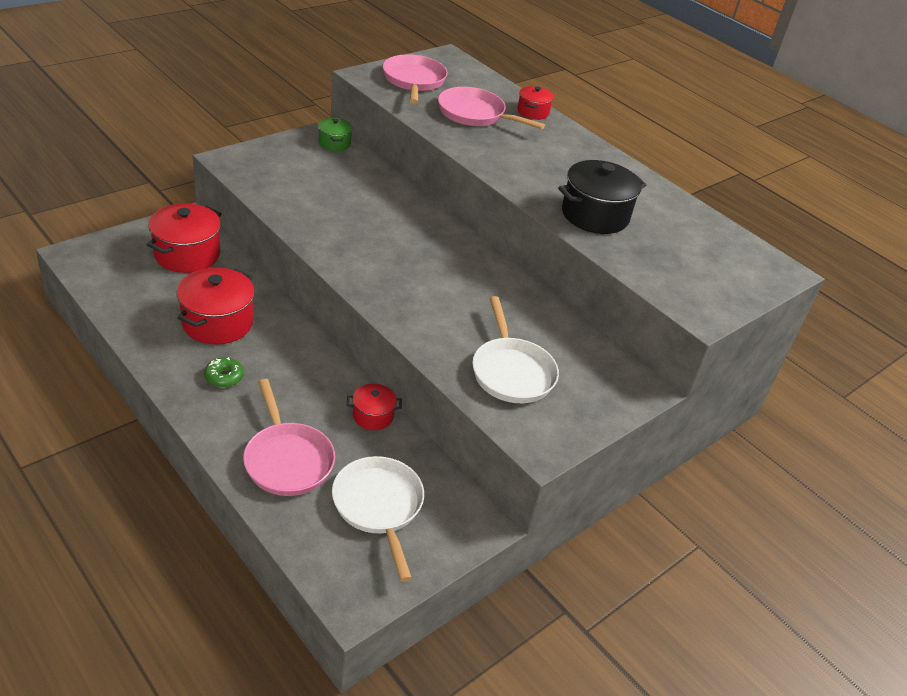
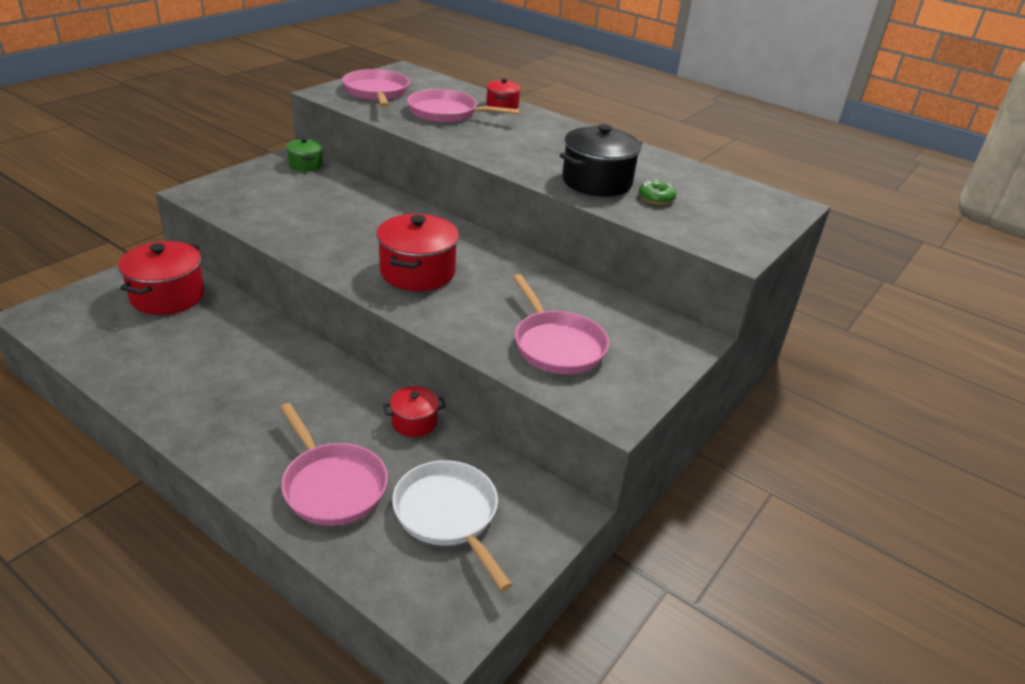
camera: 10 degrees left, 5 degrees down
(217, 323) = (217, 358): red pot -> red pot (417, 272)
(224, 377) = (238, 411): green donut -> green donut (656, 198)
(511, 371) = (556, 345): white pan -> pink pan

